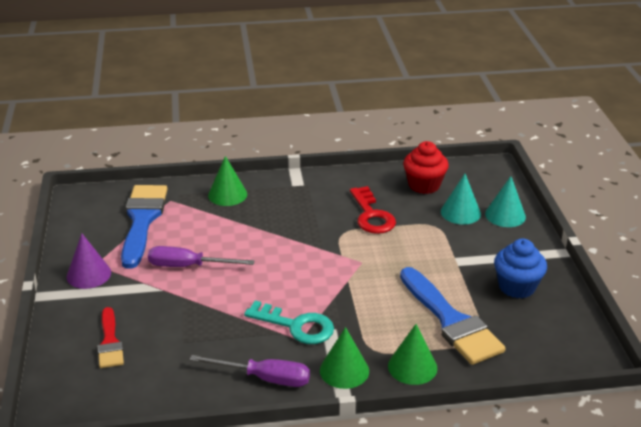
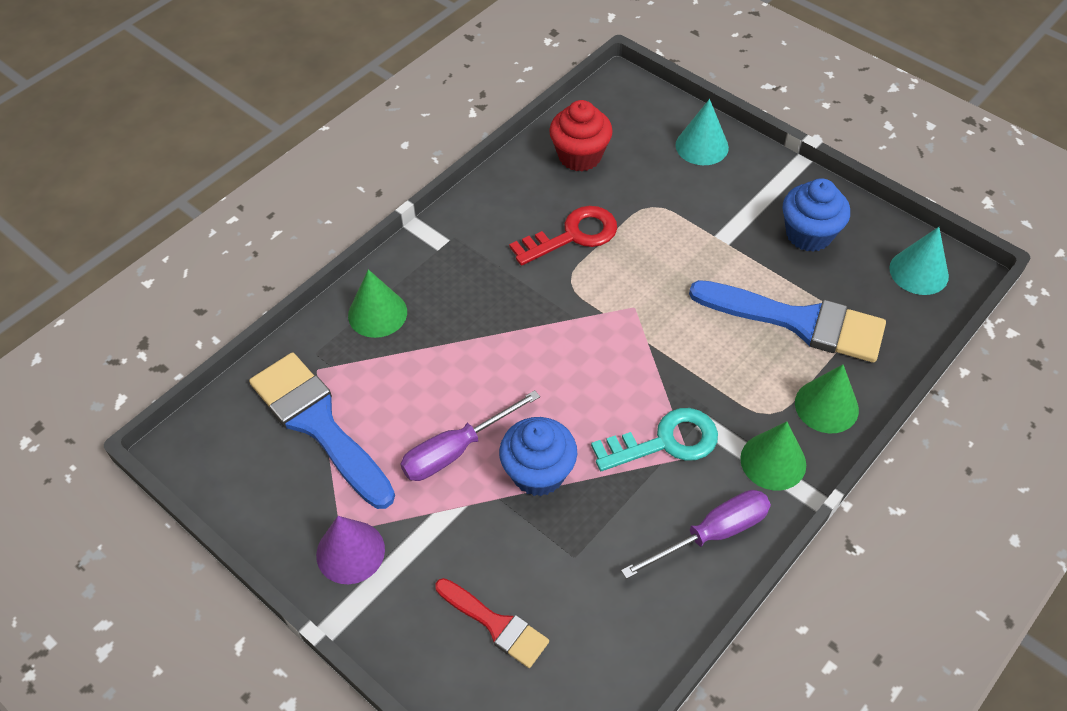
camera: 40 degrees left, 20 degrees up
(214, 298) = (538, 473): none -> blue cupcake
(371, 215) = (573, 235): red key -> red key turned 60 degrees counterclockwise
(460, 212) = (656, 171): turquoise cone -> turquoise cone (919, 272)

